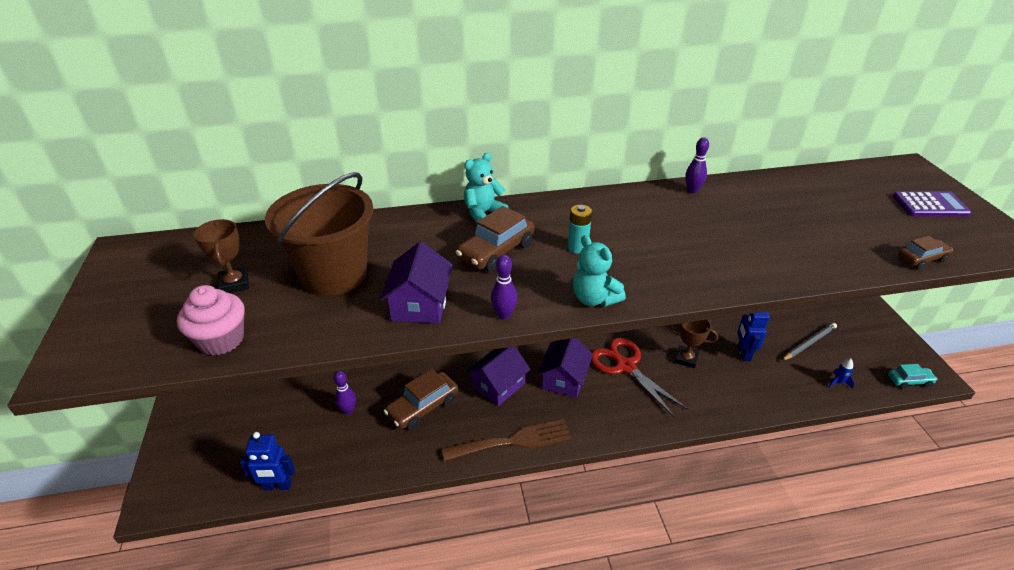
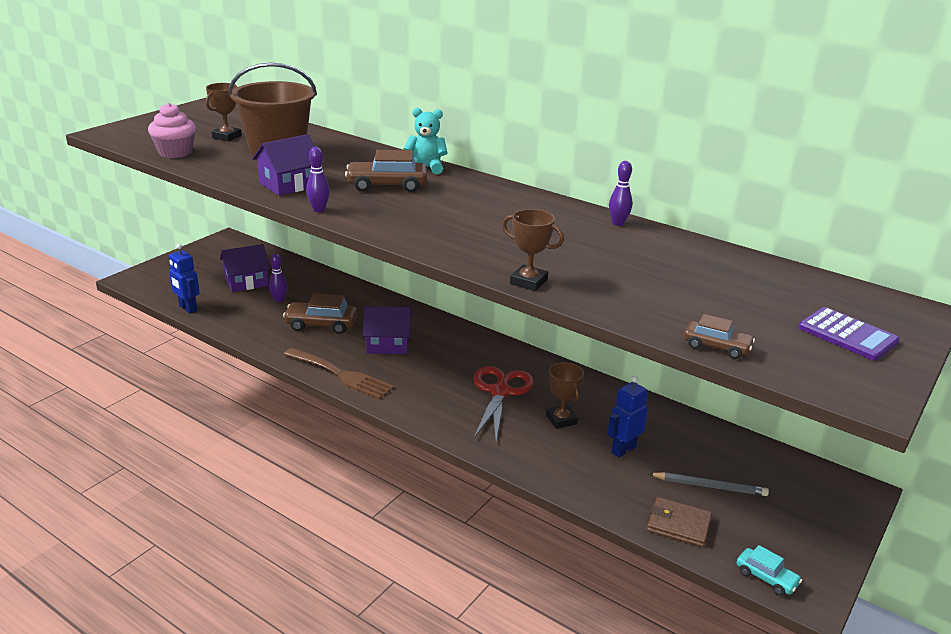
camera: 45 degrees right, 10 degrees down
(564, 379) = (439, 369): purple house -> purple house (246, 282)
(577, 247) = (442, 207): turquoise battery -> none
(594, 299) = (388, 230): turquoise teddy bear -> none
(761, 280) = (528, 282): none -> brown trophy
(838, 382) = (678, 525): blue rocket -> brown wallet

